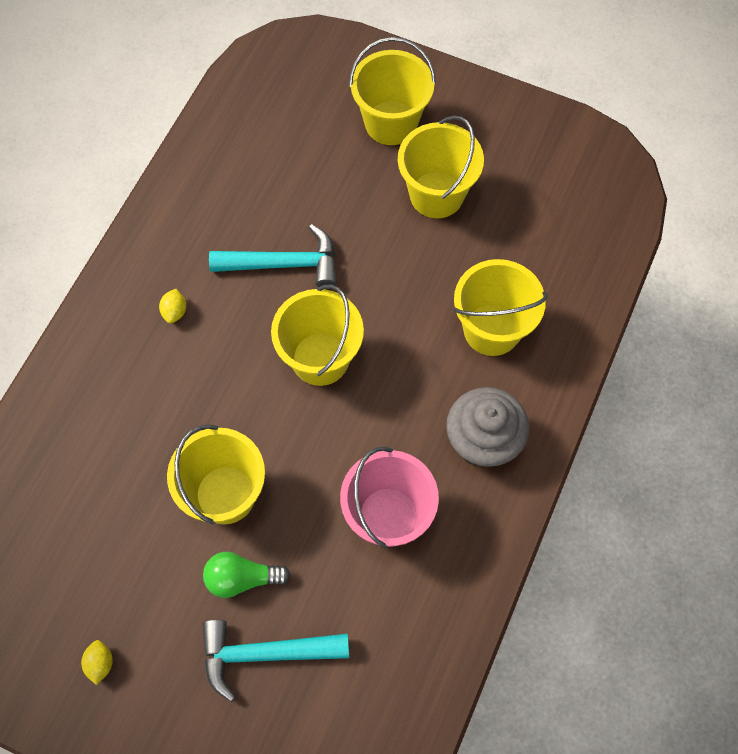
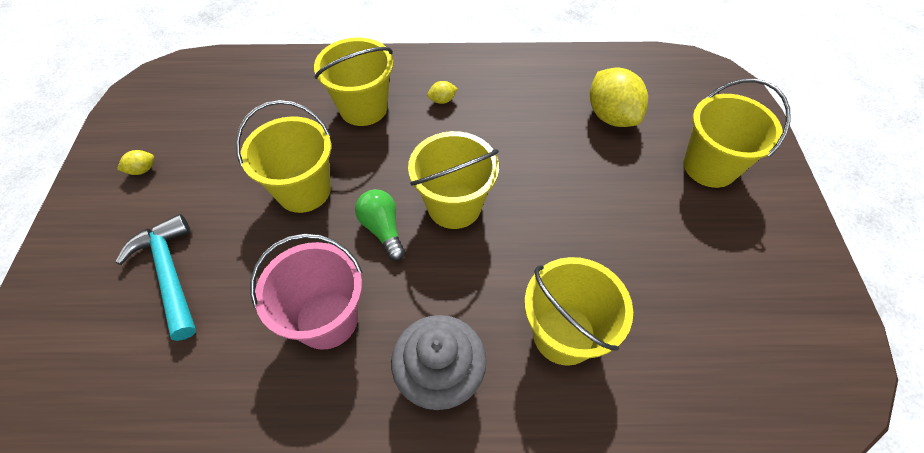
camera: 65 degrees right, 10 degrees down
(242, 578) = (234, 230): green light bulb -> green light bulb (383, 229)
(284, 264) = (524, 148): turquoise hammer -> none
(288, 166) = (611, 116): none -> yellow lemon
(436, 195) = (669, 229): yellow bucket -> yellow bucket (363, 108)

